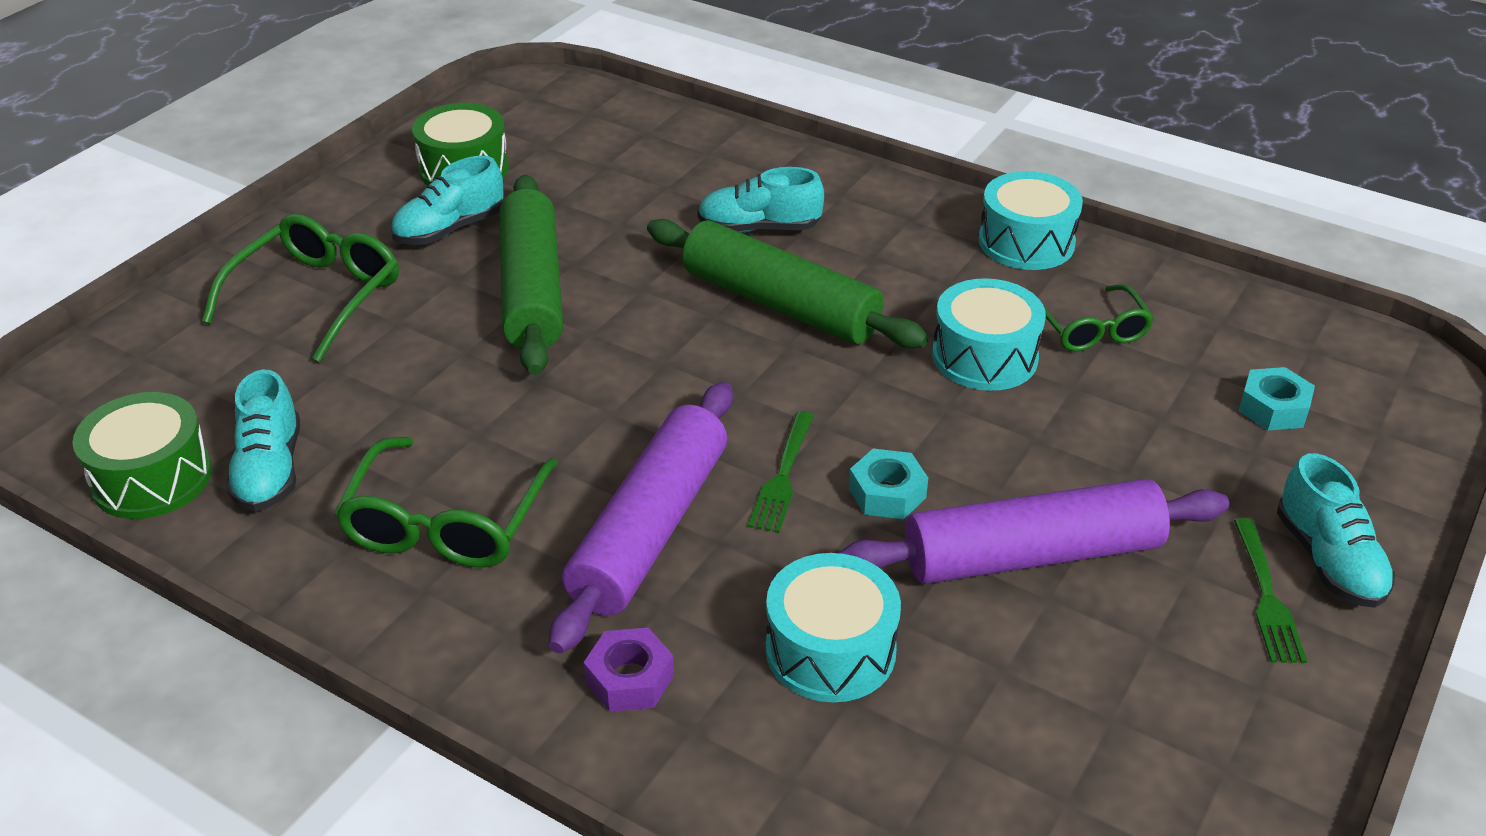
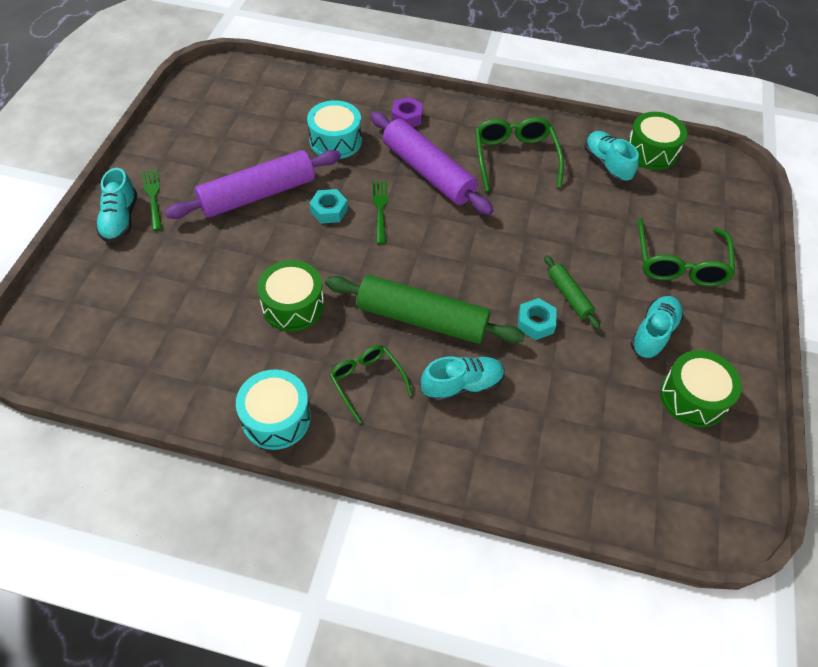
camera: 160 degrees right, 15 degrees up
(533, 290) = (569, 296): green rolling pin -> green rolling pin, size x0.49
(651, 529) = (428, 172): purple rolling pin -> purple rolling pin turned 45 degrees counterclockwise
(984, 356) = (293, 305): turquoise drum -> green drum
(1091, 330) = (230, 342): green glasses -> green glasses (366, 381)
(1273, 408) = (127, 305): turquoise nut -> turquoise nut (535, 323)
(1328, 560) = (120, 219): turquoise shoe -> turquoise shoe turned 150 degrees counterclockwise

